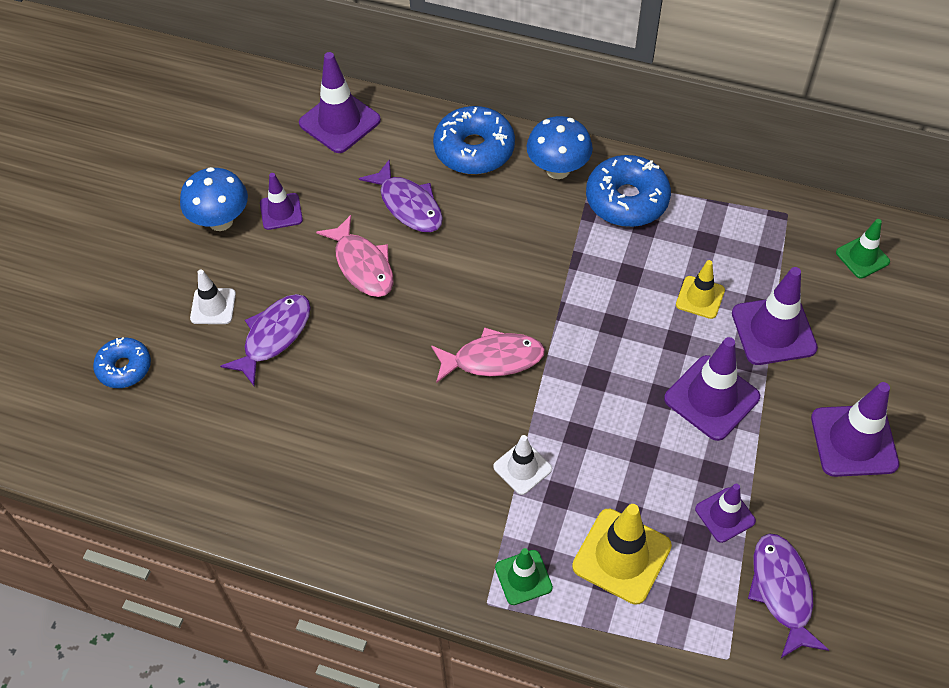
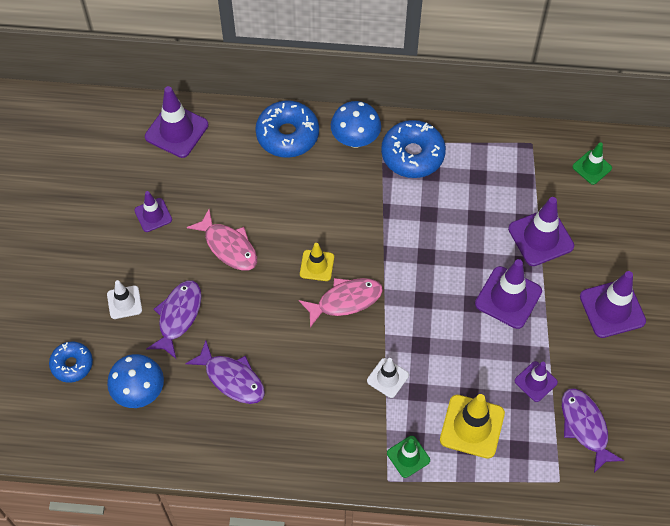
camera: 15 degrees left, 5 degrees up
(221, 221) = (108, 232): blue mushroom -> blue mushroom (139, 392)
(408, 205) = (250, 190): purple fish -> purple fish (232, 378)
(700, 297) = (483, 222): yellow traffic cone -> yellow traffic cone (317, 265)

